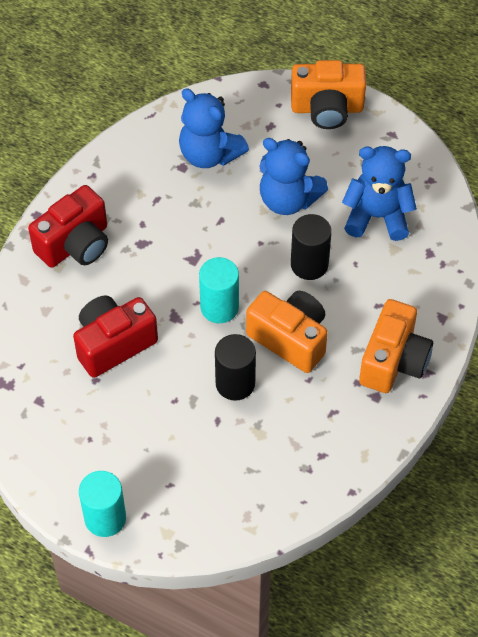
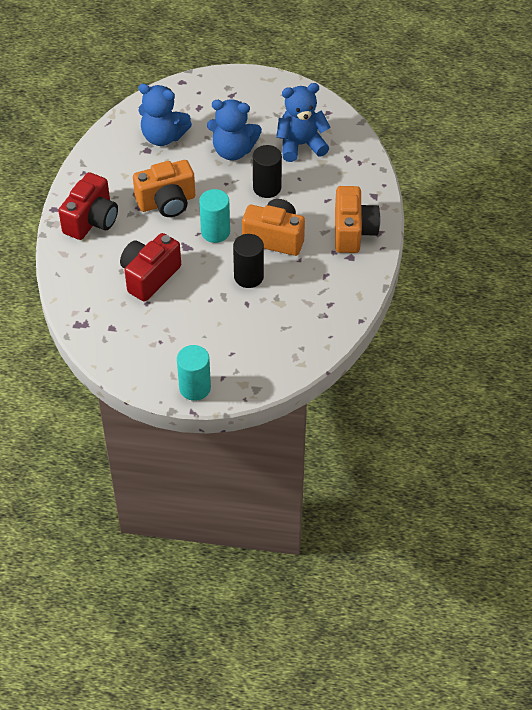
camera: 20 degrees left, 5 degrees down
(327, 109) = (234, 86): orange camera -> orange camera (167, 202)

